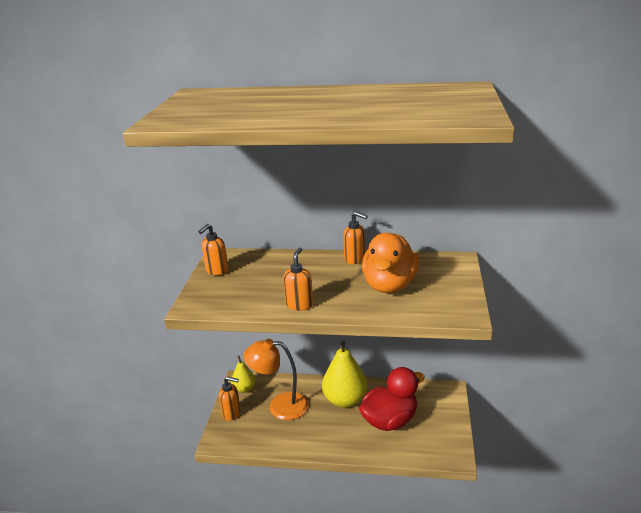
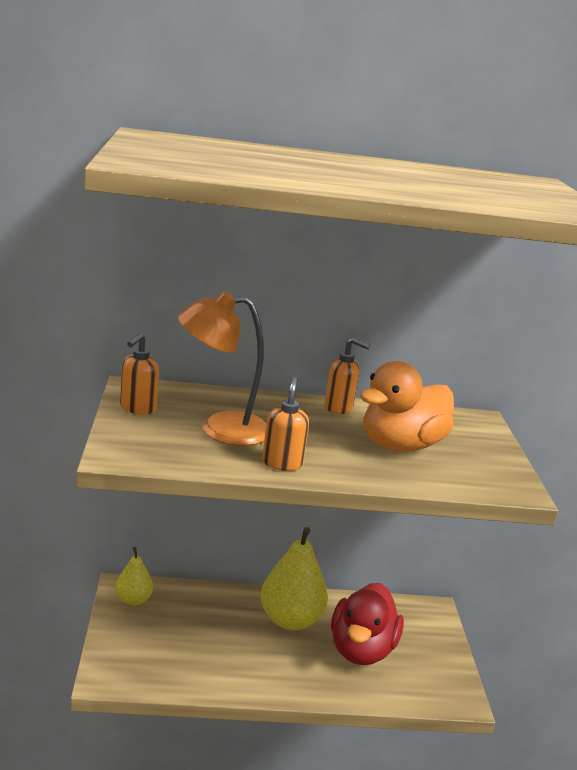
camera: 15 degrees left, 5 degrees down
(232, 413) = (121, 636): orange soap dispenser -> none
(280, 406) = (194, 626): orange lamp -> orange lamp (220, 429)
(389, 285) = (400, 445): orange duck -> orange duck turned 45 degrees clockwise
(390, 420) = (361, 650): red duck -> red duck turned 150 degrees clockwise

